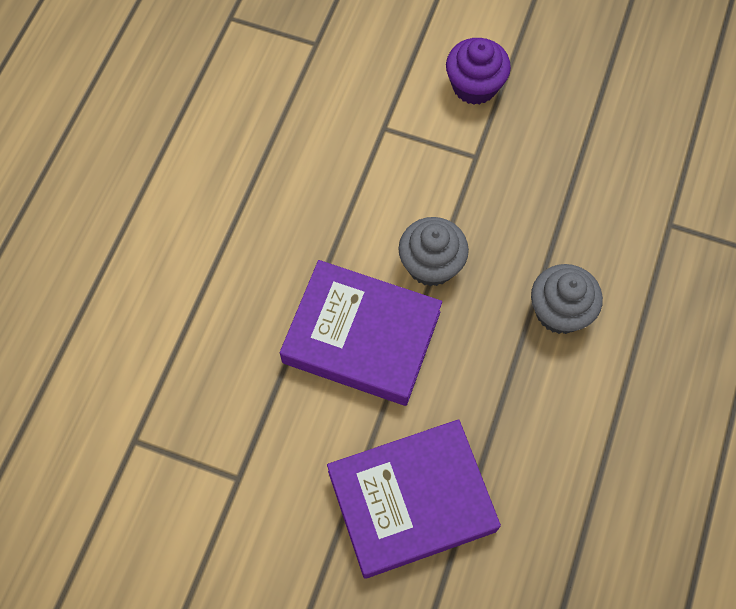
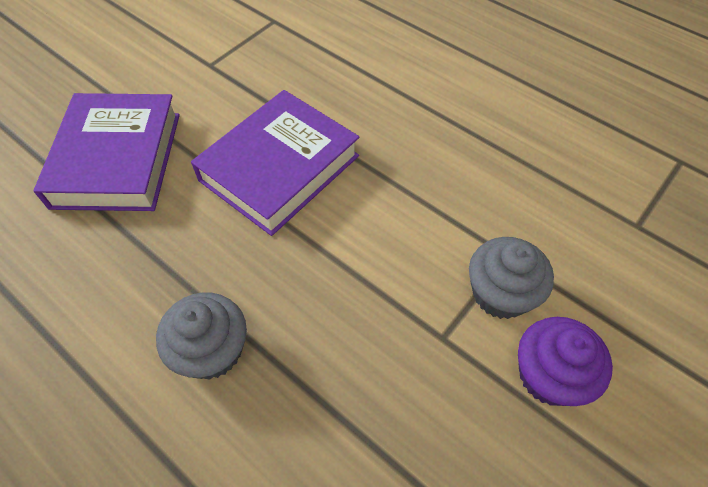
camera: 110 degrees right, 10 degrees down
(431, 264) = (326, 246): grey cupcake -> grey cupcake (500, 293)

